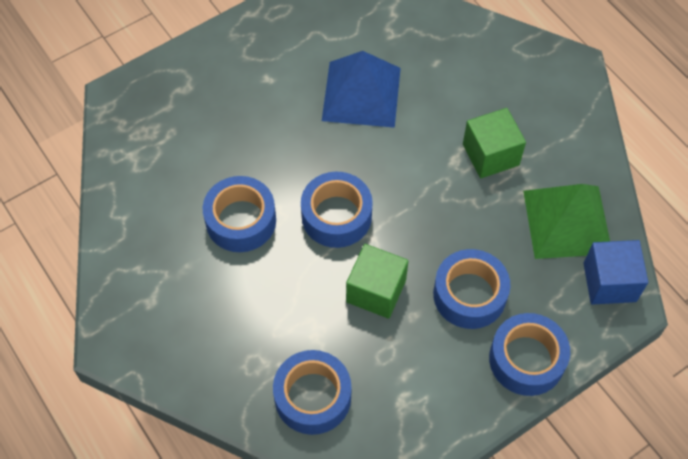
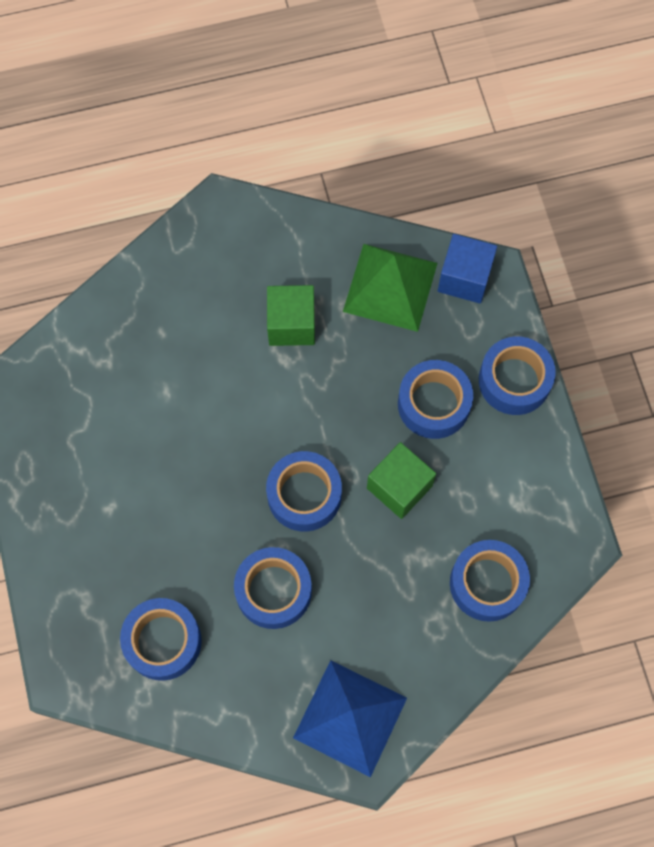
camera: 70 degrees left, 10 degrees up
(168, 153) = (163, 641): none -> blue tape
(361, 94) = (169, 419): blue pyramid -> blue pyramid (350, 717)

